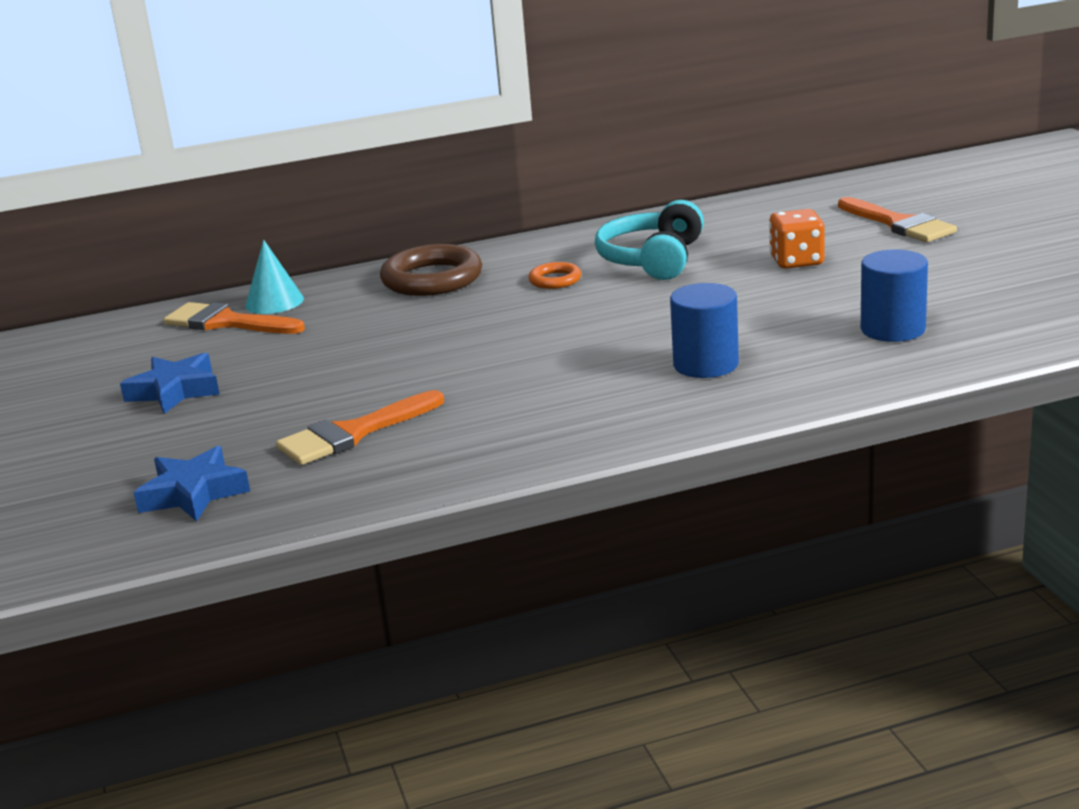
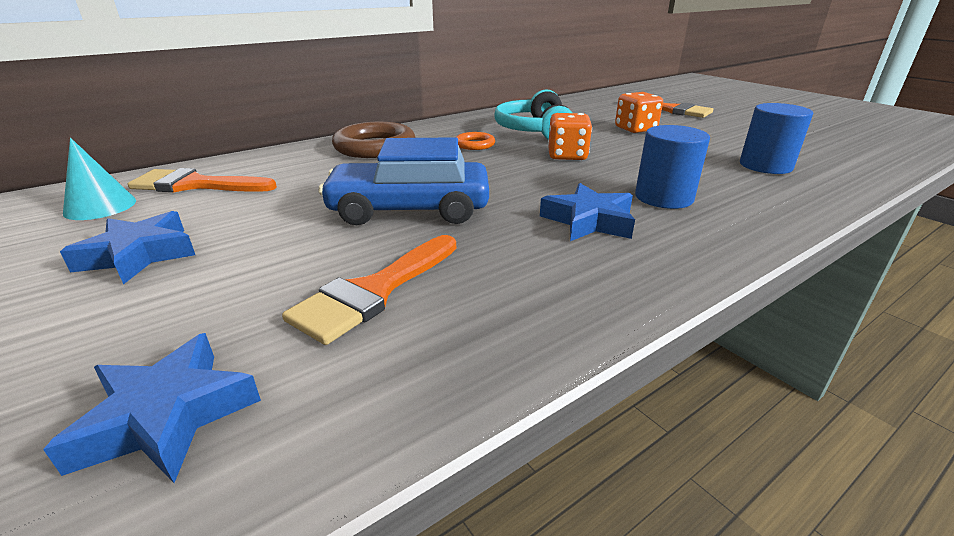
camera: 20 degrees left, 5 degrees up
(274, 302) = (240, 167): turquoise cone -> turquoise cone (100, 206)
(424, 362) = (409, 209): none -> blue car
(594, 385) = (589, 221): none -> blue star
(655, 302) = (567, 156): none -> orange dice

